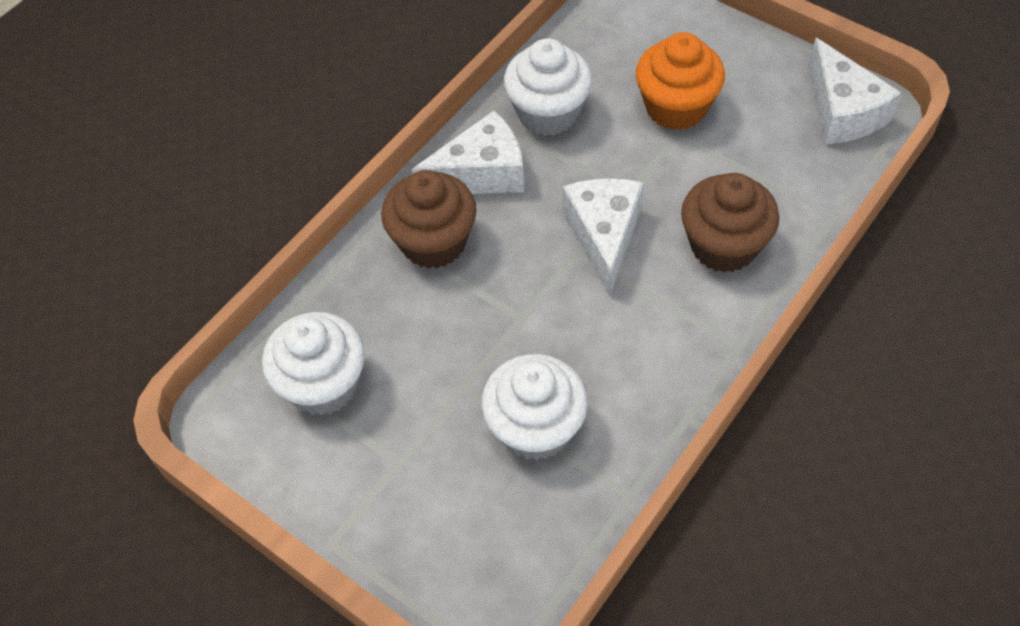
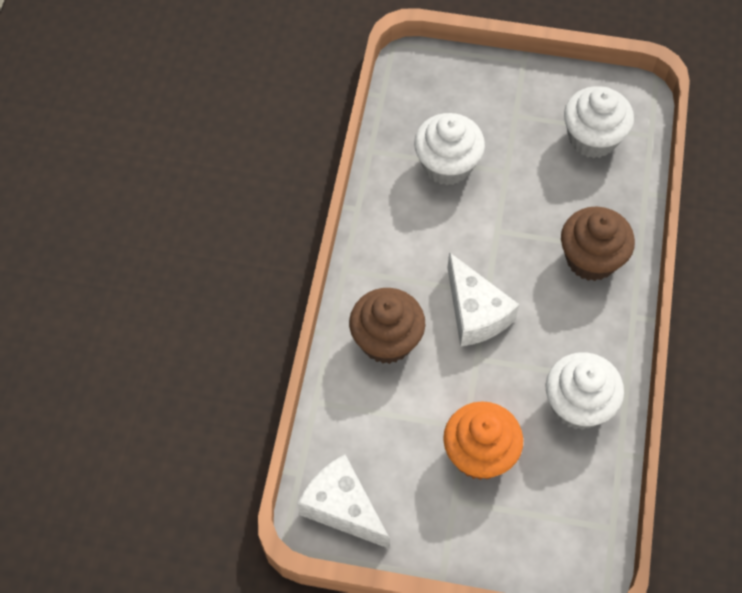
camera: 150 degrees right, 5 degrees up
(481, 173) = (594, 327): white cheese -> none

